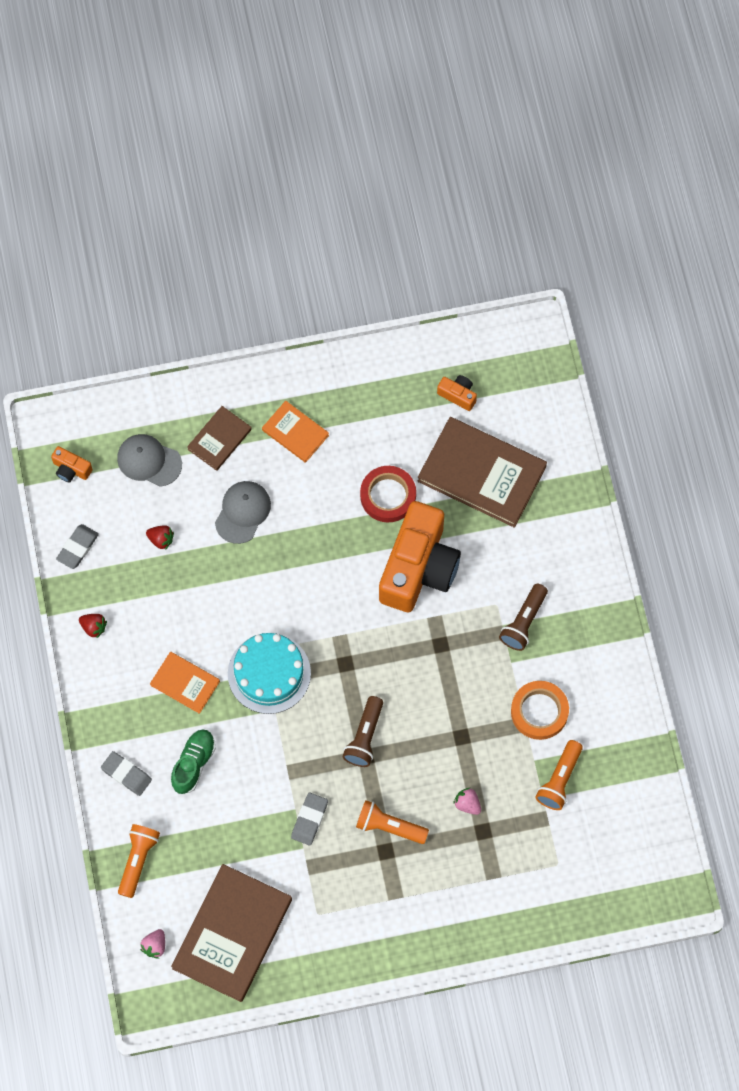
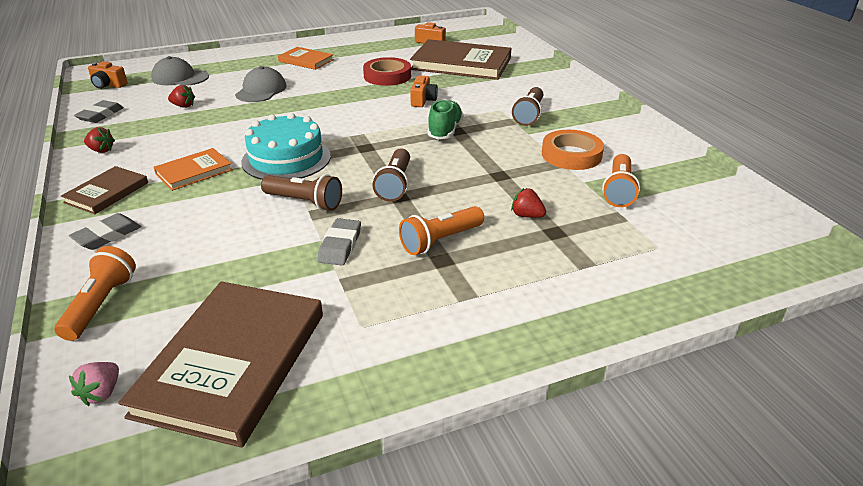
camera: 10 degrees left, 35 degrees down
(126, 774) = (107, 236): grey eraser -> grey eraser turned 75 degrees counterclockwise
(185, 683) = (194, 171): orange book -> orange book turned 60 degrees counterclockwise
(193, 763) = (195, 220): green shoe -> green shoe (445, 131)
(219, 439) = (242, 66): brown book -> brown book (107, 192)
(284, 752) = (304, 202): none -> brown flashlight
(389, 827) = (440, 241): orange flashlight -> orange flashlight turned 45 degrees counterclockwise
(418, 568) = (423, 100): orange camera -> orange camera, size x0.40
(467, 804) = (527, 215): pink strawberry -> red strawberry

